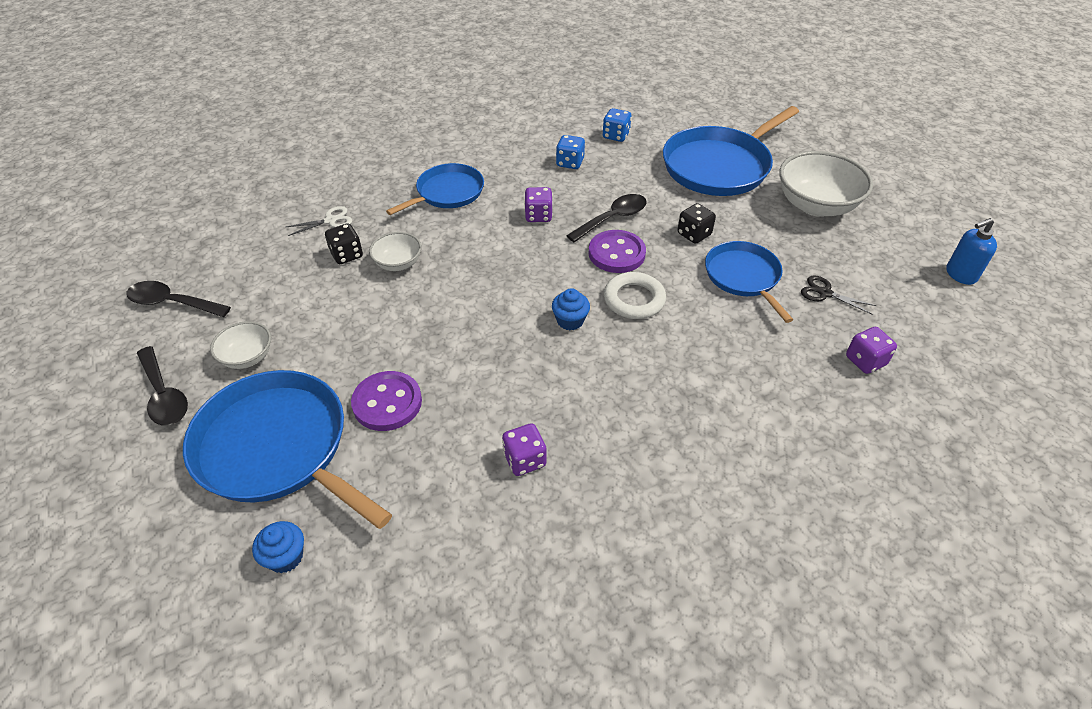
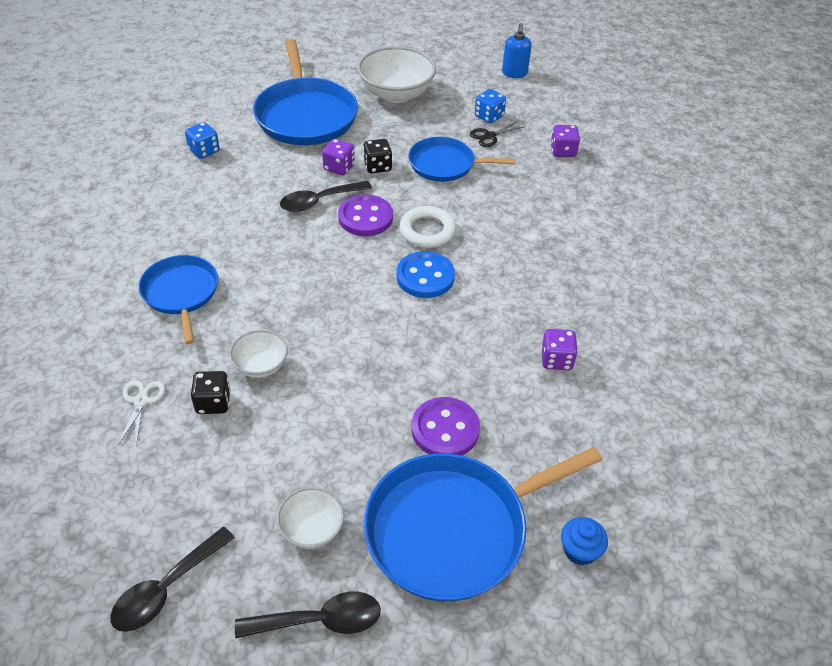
camera: 65 degrees left, 0 degrees up
(538, 216) = (275, 244): purple dice -> purple dice (339, 167)
(570, 163) = (216, 194): blue dice -> blue dice (489, 116)
(570, 321) = (425, 277): blue cupcake -> blue button
(612, 218) = (319, 201): black spoon -> black spoon turned 105 degrees counterclockwise

